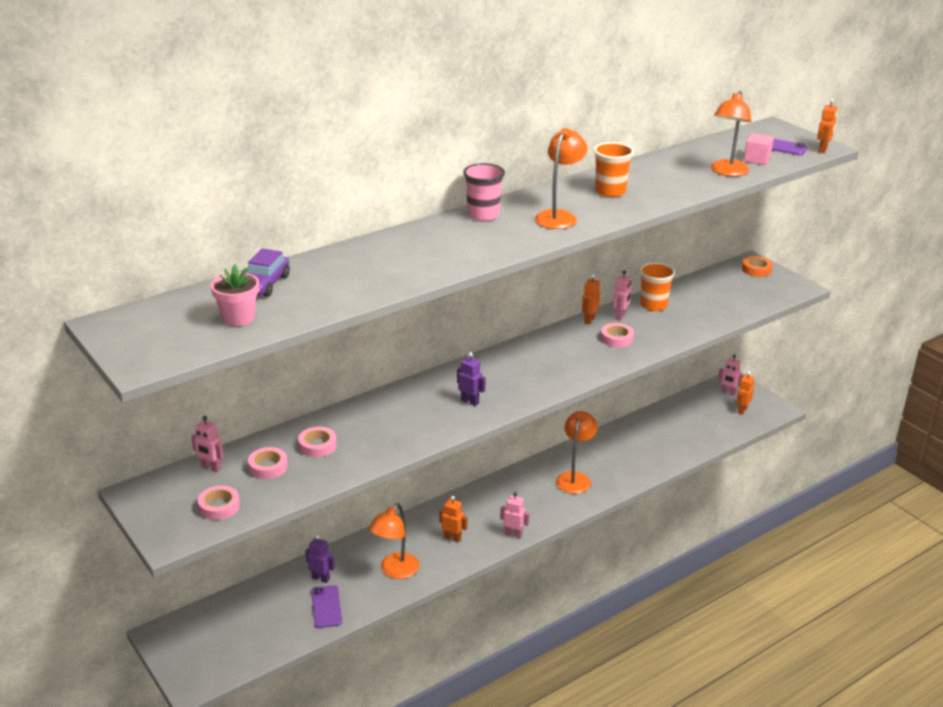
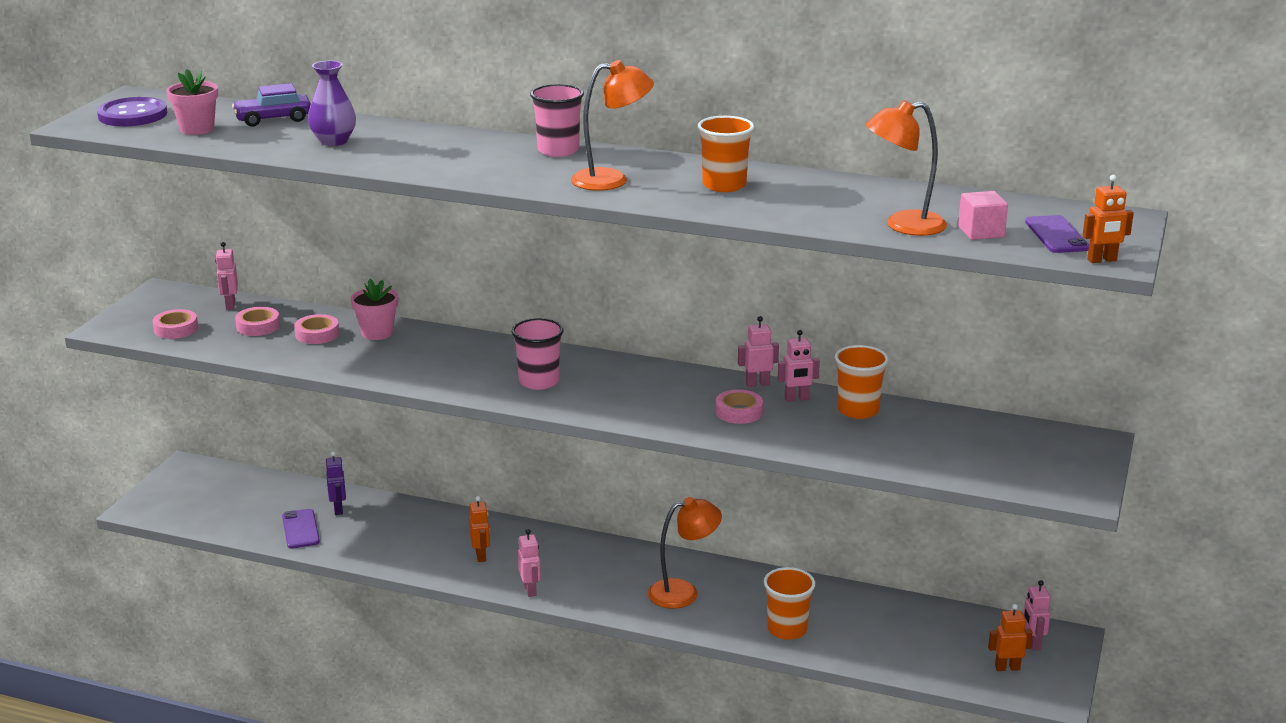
camera: 55 degrees right, 5 degrees down
(156, 335) = (132, 115): none -> purple button
(326, 607) = (301, 529): purple phone -> purple phone turned 60 degrees counterclockwise
(349, 421) = (377, 333): none -> pink flower pot
(352, 276) = (333, 141): none -> purple vase
(395, 571) = (391, 544): orange lamp -> none
(470, 401) = (487, 375): purple robot -> none
(501, 386) = (539, 381): none -> pink cup
(589, 320) = (757, 384): orange robot -> pink robot
(646, 460) = (787, 629): none -> orange cup
(756, 270) = (1077, 450): orange tape -> none

